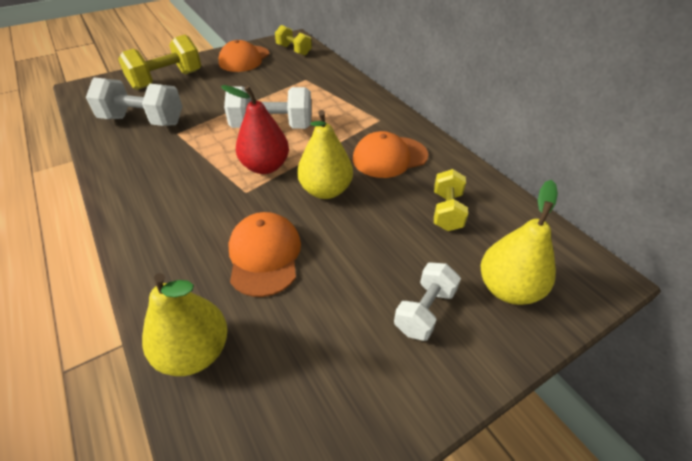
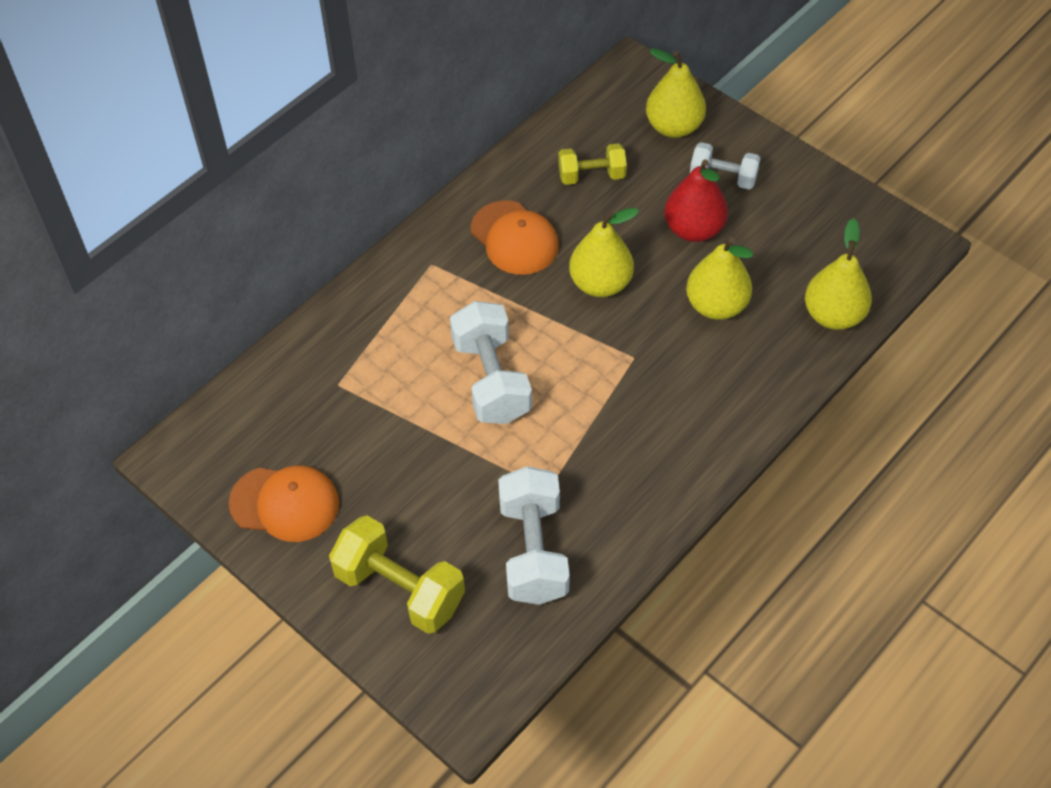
camera: 105 degrees left, 10 degrees up
(264, 255) = (716, 305): orange cap -> yellow pear
(265, 167) = (581, 355): red pear -> red pear (693, 229)
(294, 50) = (227, 438): yellow dumbbell -> none

